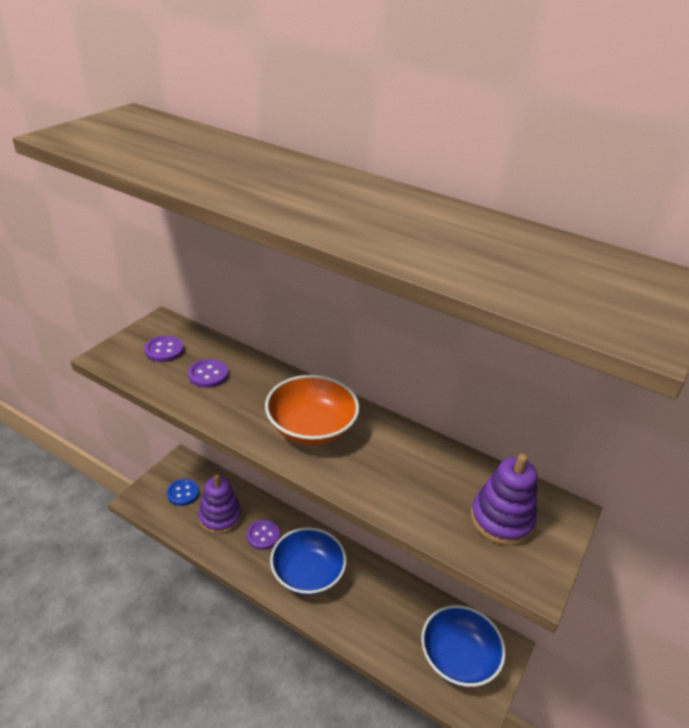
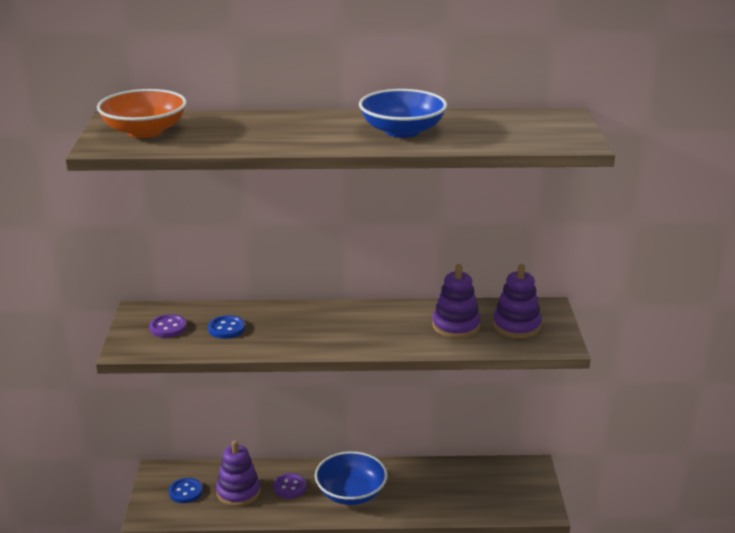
camera: 30 degrees left, 10 degrees down
(208, 375) = (226, 328): purple button -> blue button
(311, 427) = (344, 328): orange bowl -> orange bowl (145, 131)
(429, 483) = (456, 326): none -> purple stacking toy
(458, 657) = (507, 487): blue bowl -> blue bowl (402, 131)

